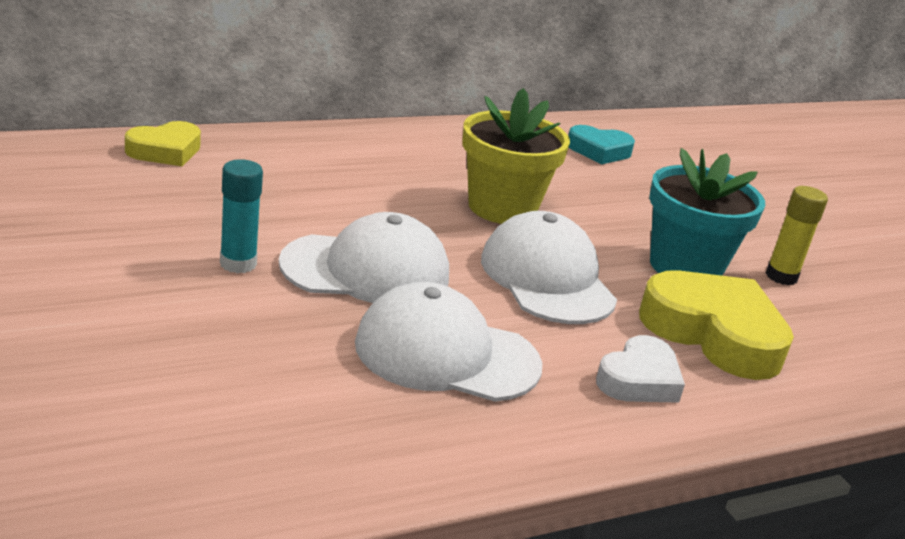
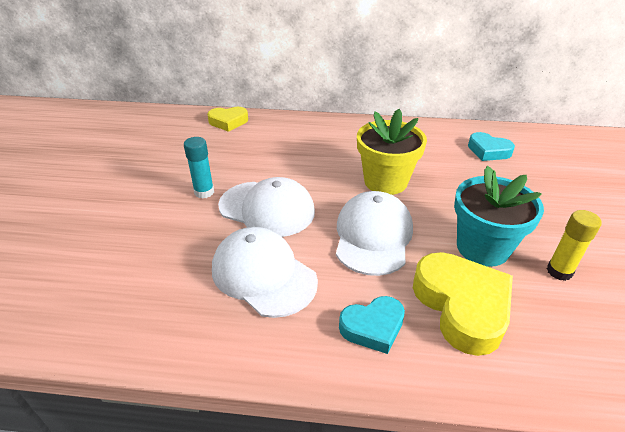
camera: 35 degrees right, 10 degrees up
(639, 379) = (373, 327): white heart -> turquoise heart

